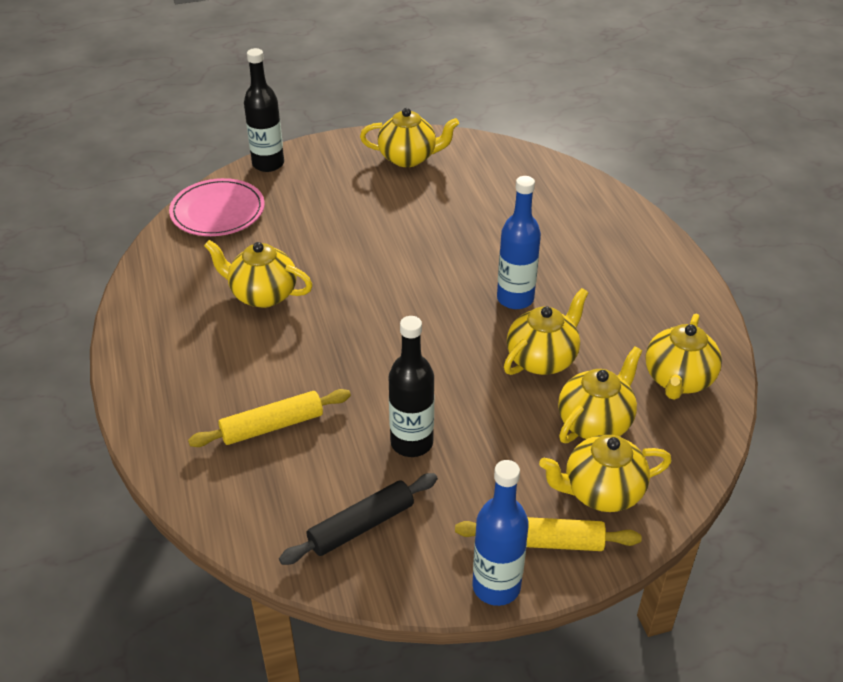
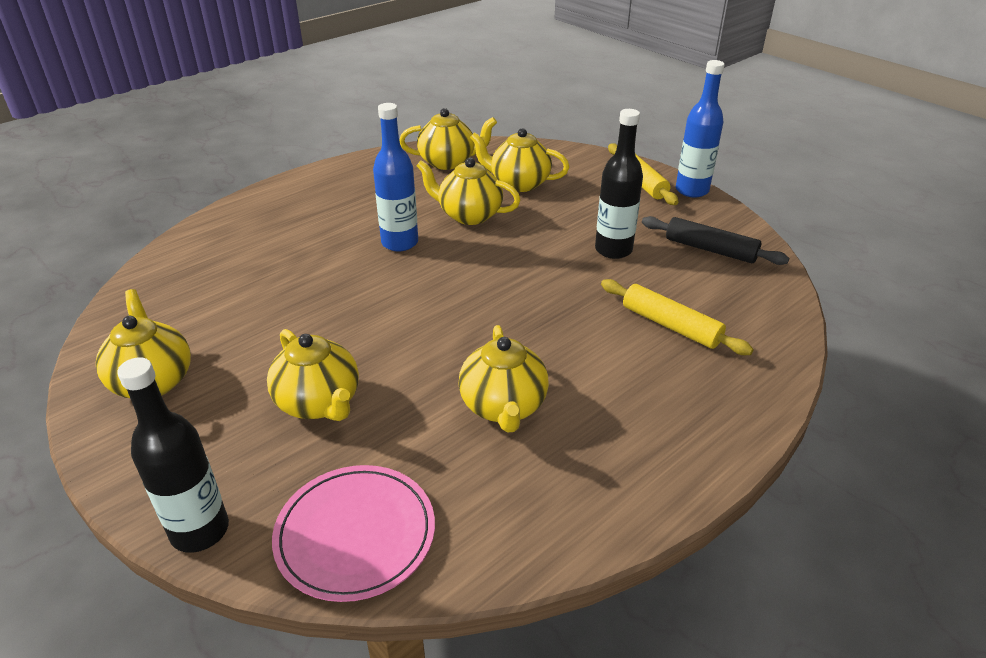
camera: 115 degrees left, 5 degrees down
(601, 492) = (579, 171): yellow teapot -> yellow teapot (319, 403)

